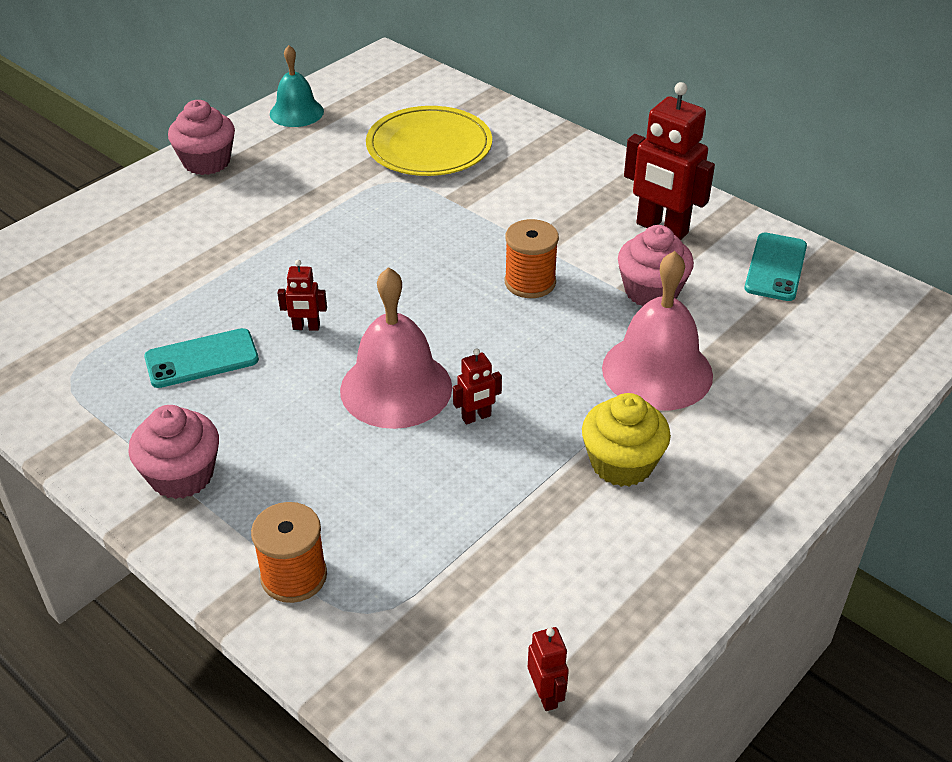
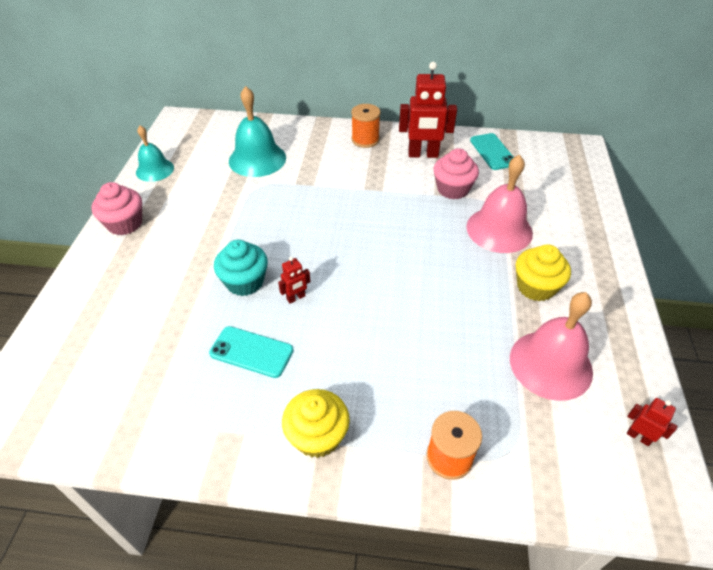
camera: 35 degrees left, 5 degrees up
(182, 475) = (317, 436): pink cupcake -> yellow cupcake
(201, 359) = (251, 352): turquoise phone -> turquoise phone turned 75 degrees clockwise
(268, 283) = (245, 282): none -> turquoise cupcake
(396, 388) = (384, 307): pink bell -> pink bell (550, 364)
(429, 146) = (257, 159): yellow plate -> turquoise bell
(476, 417) = (443, 301): red robot -> none
(530, 282) = (390, 212): orange spool -> orange spool (365, 140)

